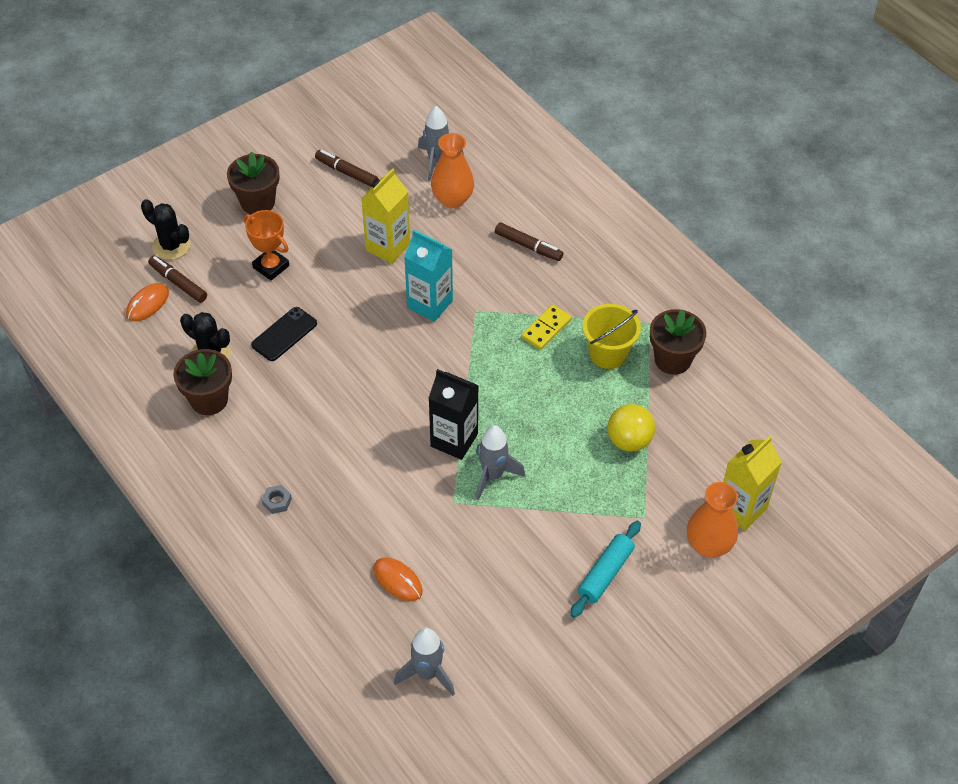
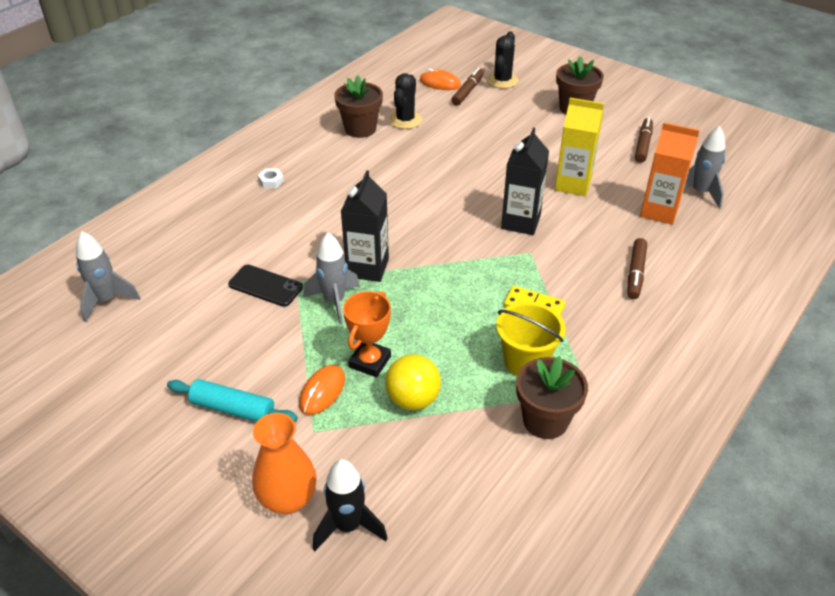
camera: 75 degrees right, 10 degrees down
(271, 267) = (510, 129): orange trophy -> orange trophy (370, 362)
(277, 501) = (271, 181): grey nut -> white nut
(284, 334) = (443, 150): black phone -> black phone (265, 286)
(398, 580) = (203, 263): orange mouse -> orange mouse (322, 391)
(430, 304) = (520, 222): turquoise carton -> black carton
(452, 199) = (659, 211): orange vase -> orange carton
(741, 509) = (348, 526): yellow carton -> black rocket

